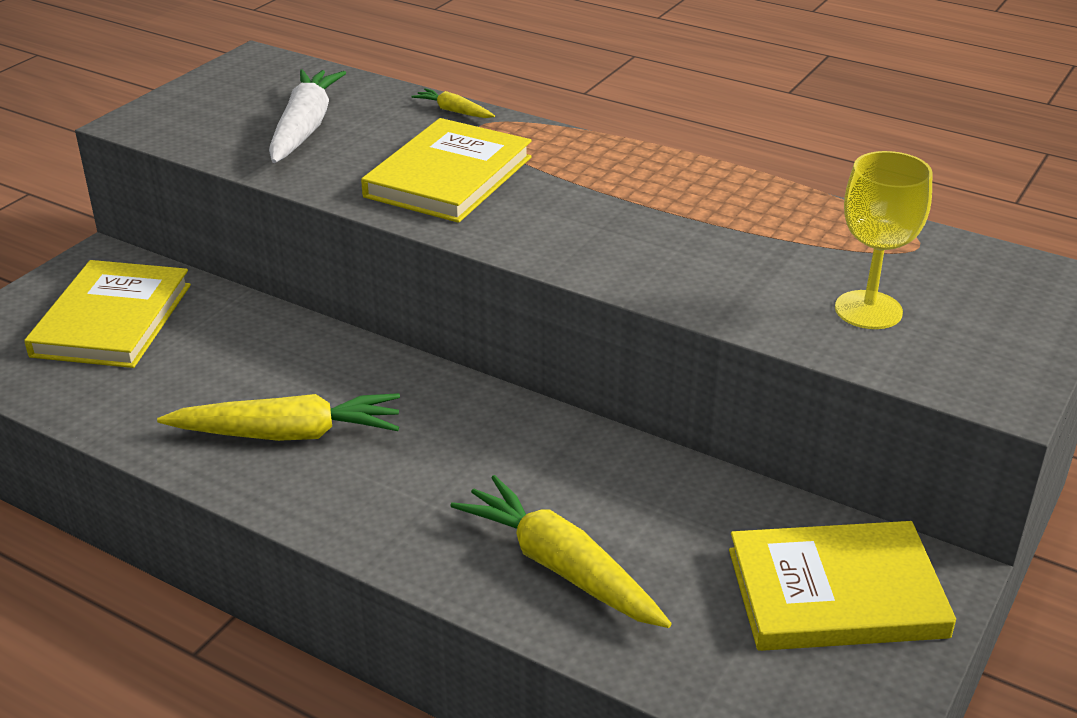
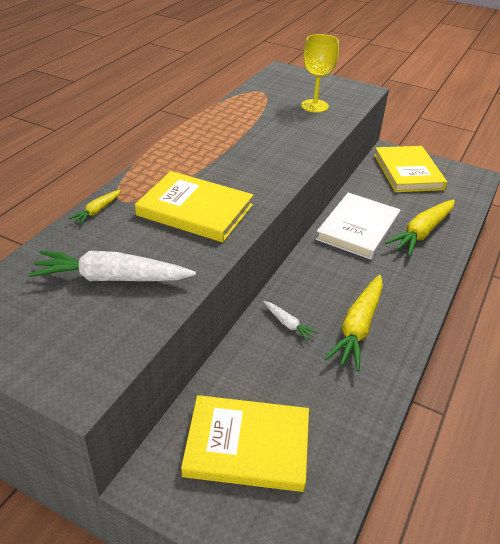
camera: 95 degrees left, 5 degrees up
(288, 434) = (358, 328): yellow carrot -> yellow carrot turned 150 degrees counterclockwise
(314, 363) = (288, 324): none -> white carrot
(573, 469) = (358, 228): none -> white book

